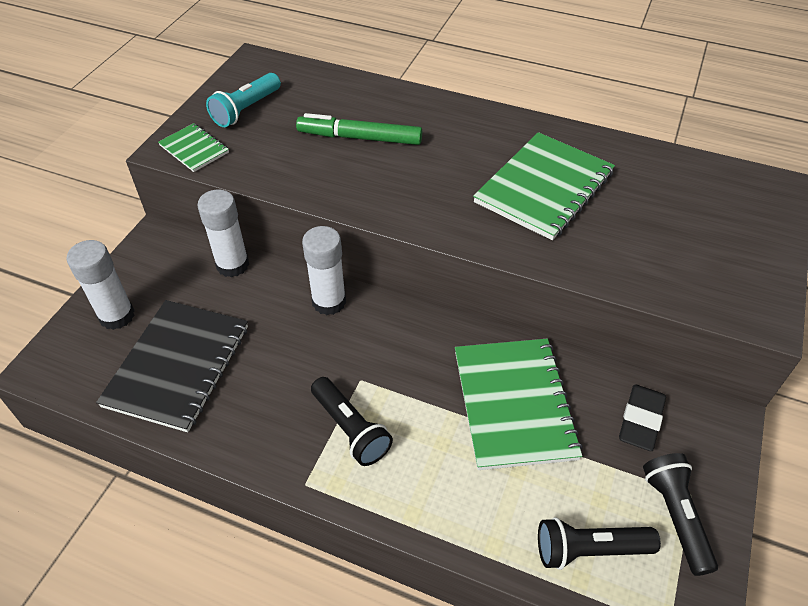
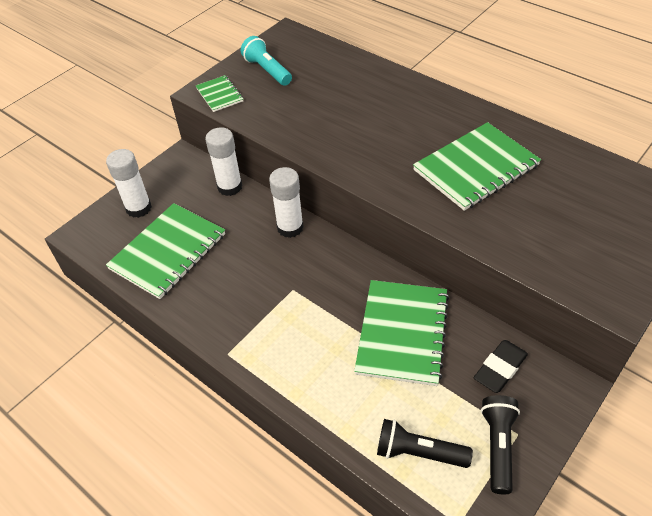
camera: 20 degrees right, 0 degrees up
(178, 366) = (168, 252): black notebook -> green notebook
(246, 110) = (267, 70): turquoise flashlight -> turquoise flashlight turned 90 degrees clockwise
(351, 429) = (273, 323): black flashlight -> none
(359, 138) = (344, 105): green marker -> none

